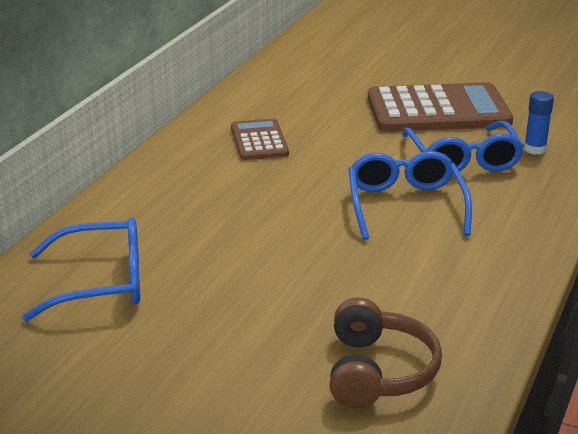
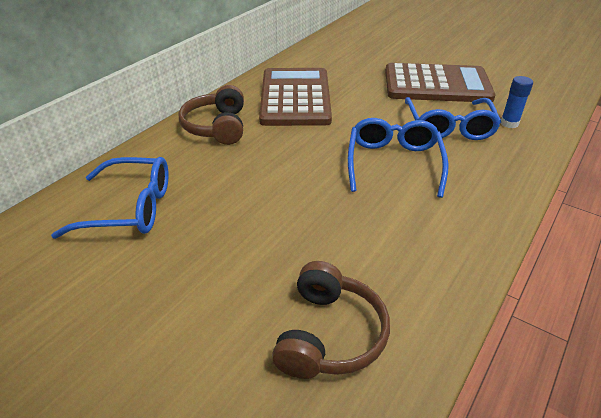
camera: 10 degrees right, 10 degrees up
(169, 184) = (217, 127): none -> brown headphones
(259, 141) = (295, 98): brown calculator -> brown calculator, size x1.86

